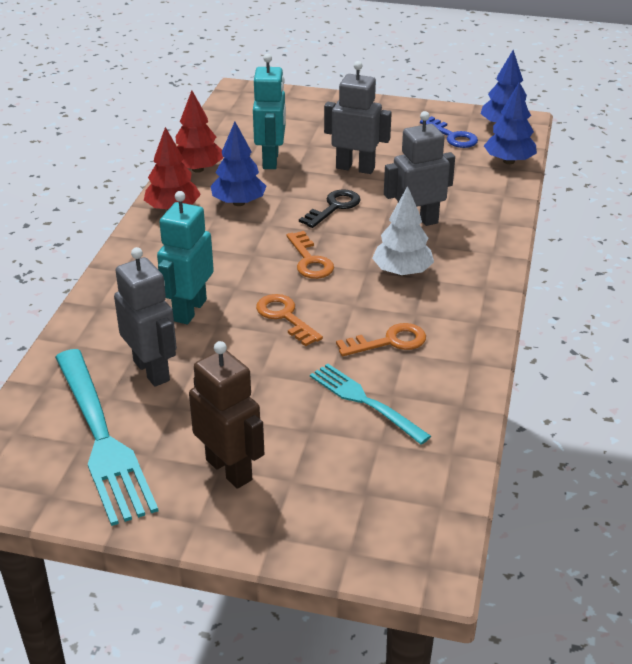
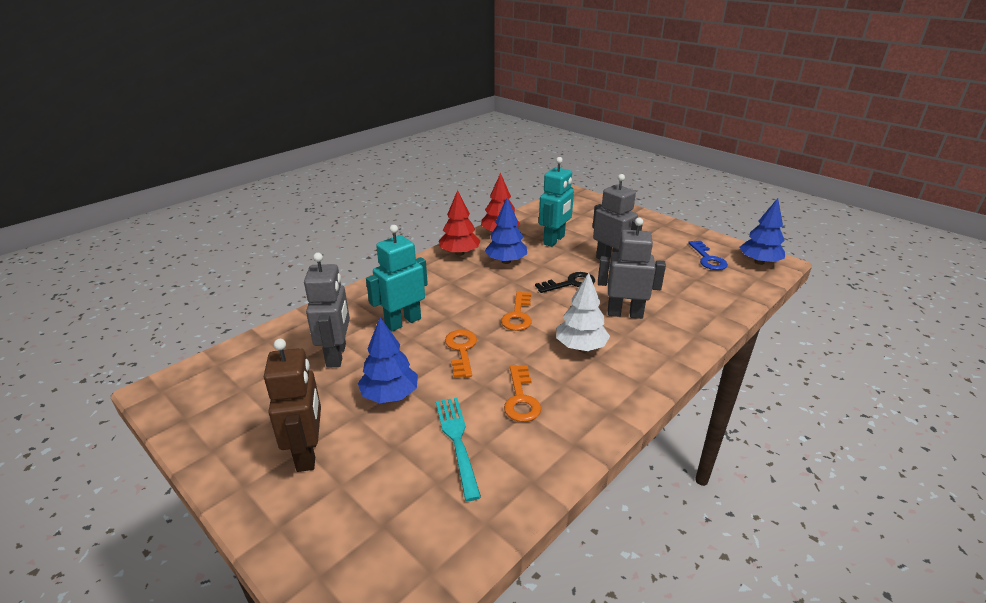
camera: 30 degrees right, 5 degrees down
(102, 438) = (257, 390): turquoise fork -> none
(389, 342) = (521, 398): orange key -> orange key turned 75 degrees clockwise
(509, 161) = (743, 289): blue tree -> blue tree (390, 395)

